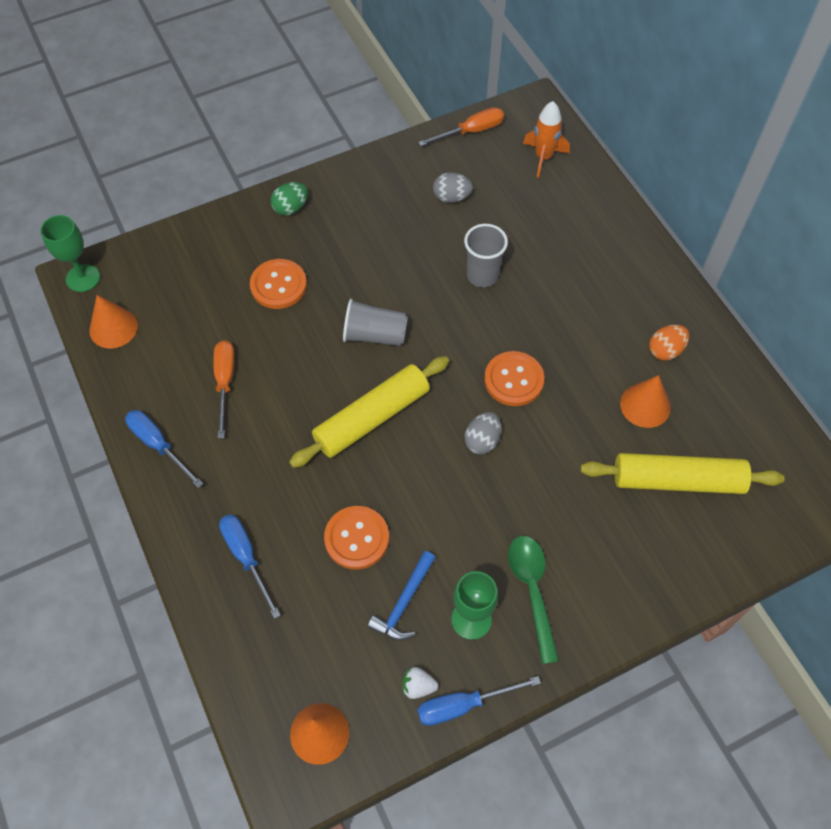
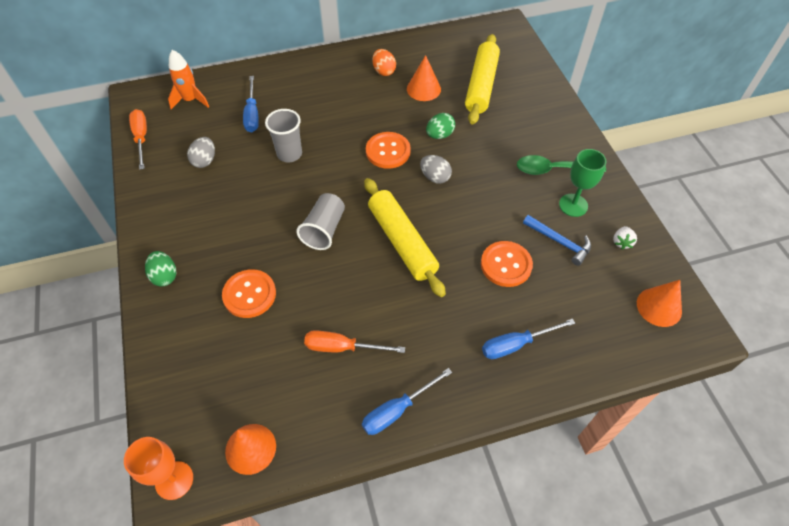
camera: 80 degrees left, 5 degrees down
(83, 278) = (174, 480): green goblet -> orange goblet
(463, 705) = (634, 219): blue screwdriver -> blue screwdriver (252, 114)
(560, 437) = (439, 135): none -> green egg

